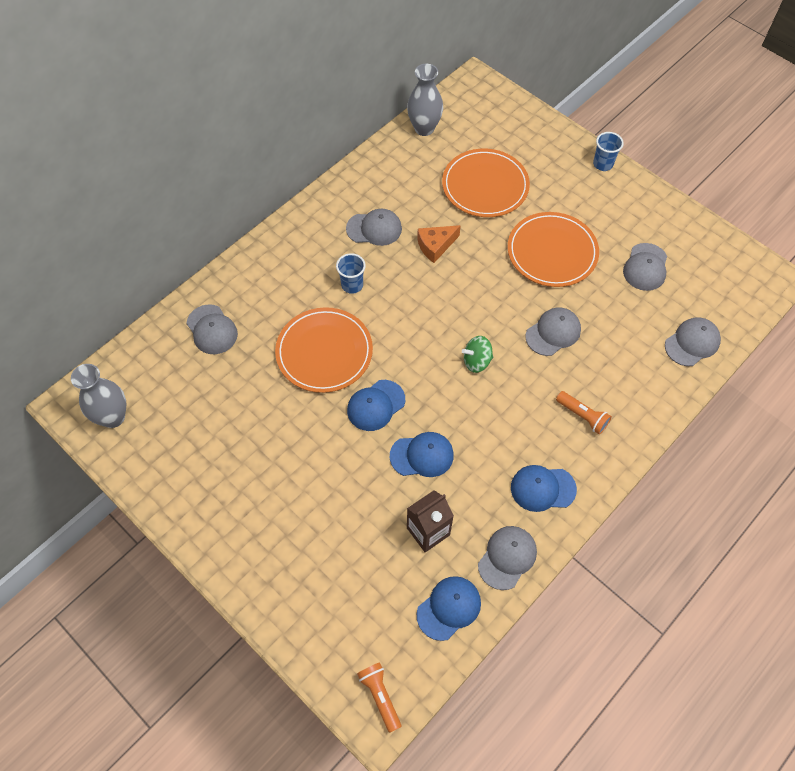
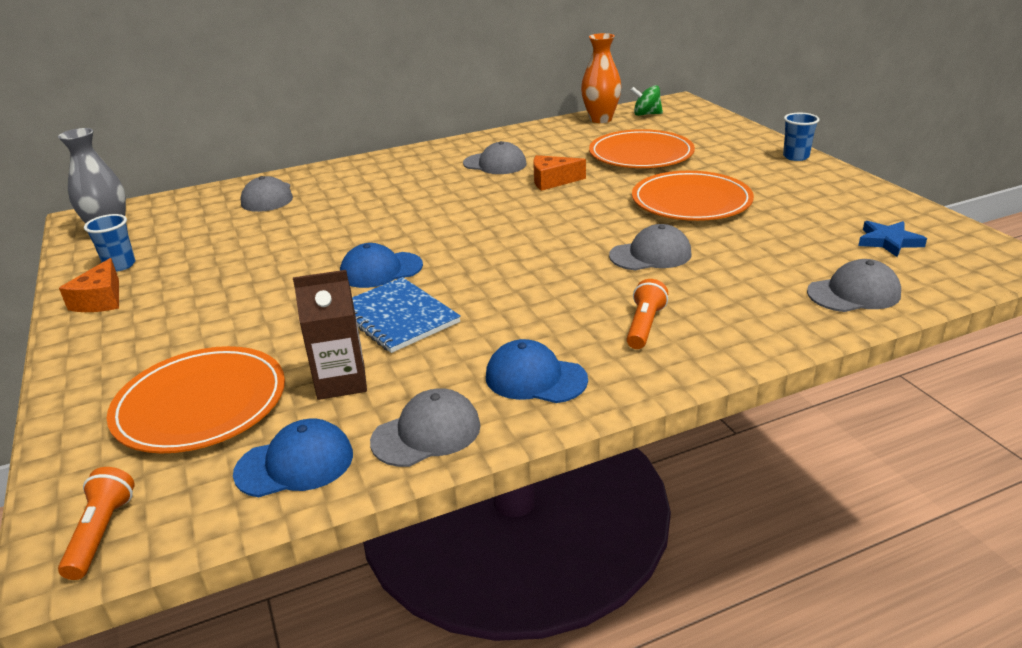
camera: 25 degrees right, 30 degrees down
(189, 504) = (101, 300): none -> orange cheese
(324, 352) = (363, 226): orange plate -> orange plate (201, 404)
(352, 285) = (437, 192): blue cup -> blue cup (120, 265)
(422, 455) = (397, 317): blue cap -> blue notebook
(424, 128) = (600, 119): grey vase -> orange vase
(476, 361) = (533, 260): green spinning top -> green spinning top (646, 114)
(582, 416) = (644, 326): orange flashlight -> orange flashlight turned 135 degrees counterclockwise
(645, 267) = (813, 227): grey cap -> none
(697, 274) = (888, 241): none -> blue star

